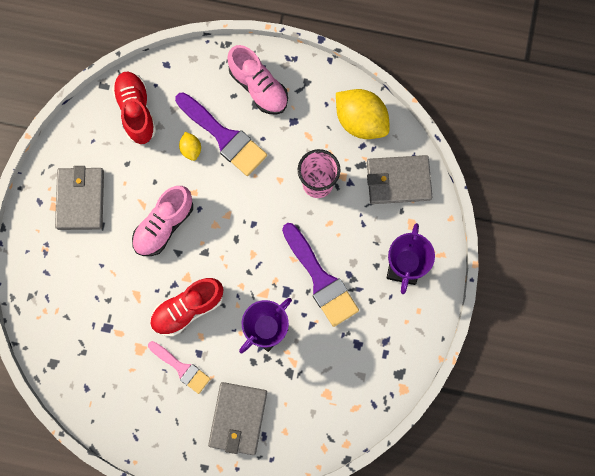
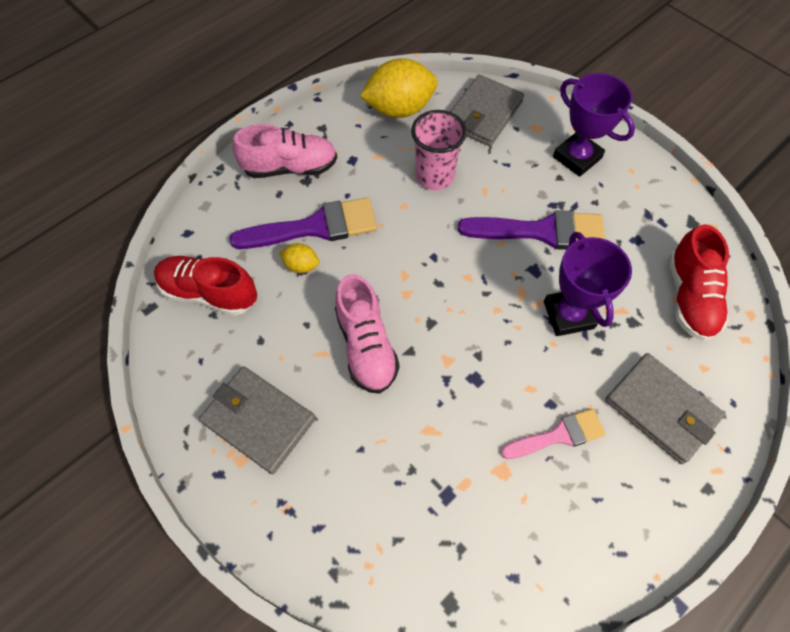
camera: 55 degrees left, 15 degrees down
(188, 309) = (487, 382): red shoe -> red shoe (689, 297)

